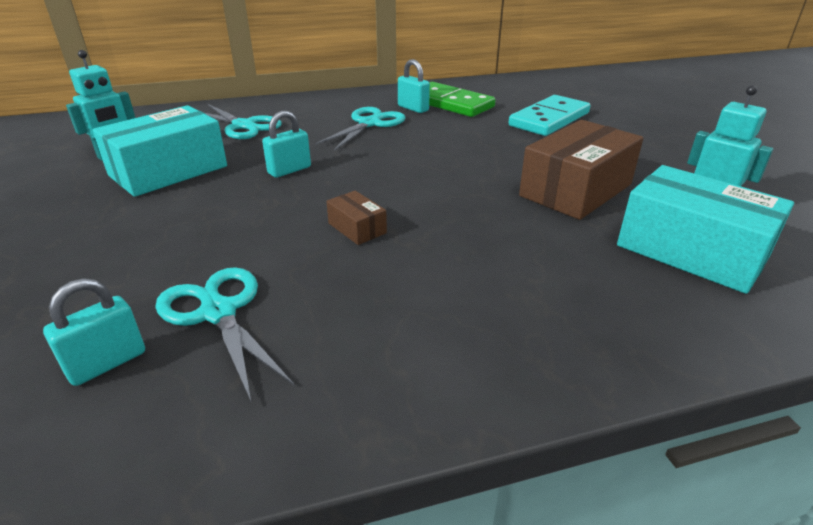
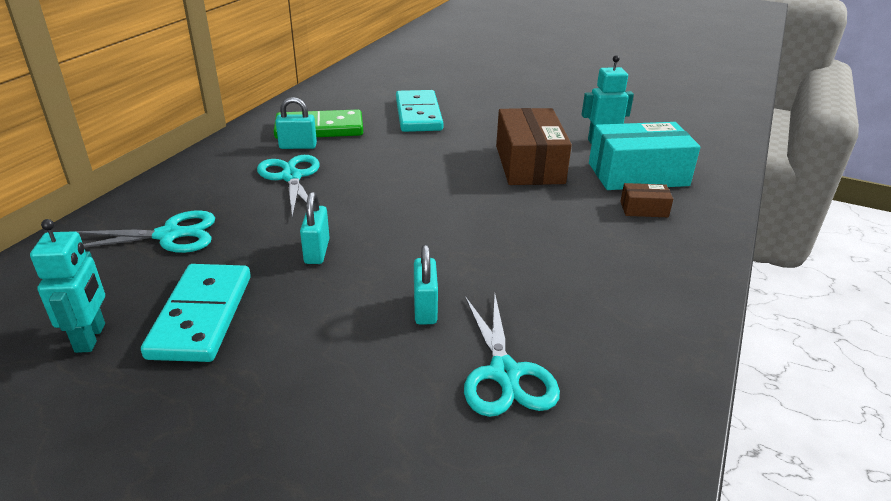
camera: 50 degrees left, 0 degrees up
(107, 363) = (514, 453): turquoise padlock -> turquoise padlock (425, 308)
(168, 171) = (201, 316): turquoise box -> turquoise domino
(218, 312) = (505, 373): turquoise scissors -> turquoise scissors turned 105 degrees counterclockwise
(357, 228) = (464, 264): brown box -> brown box (644, 209)

